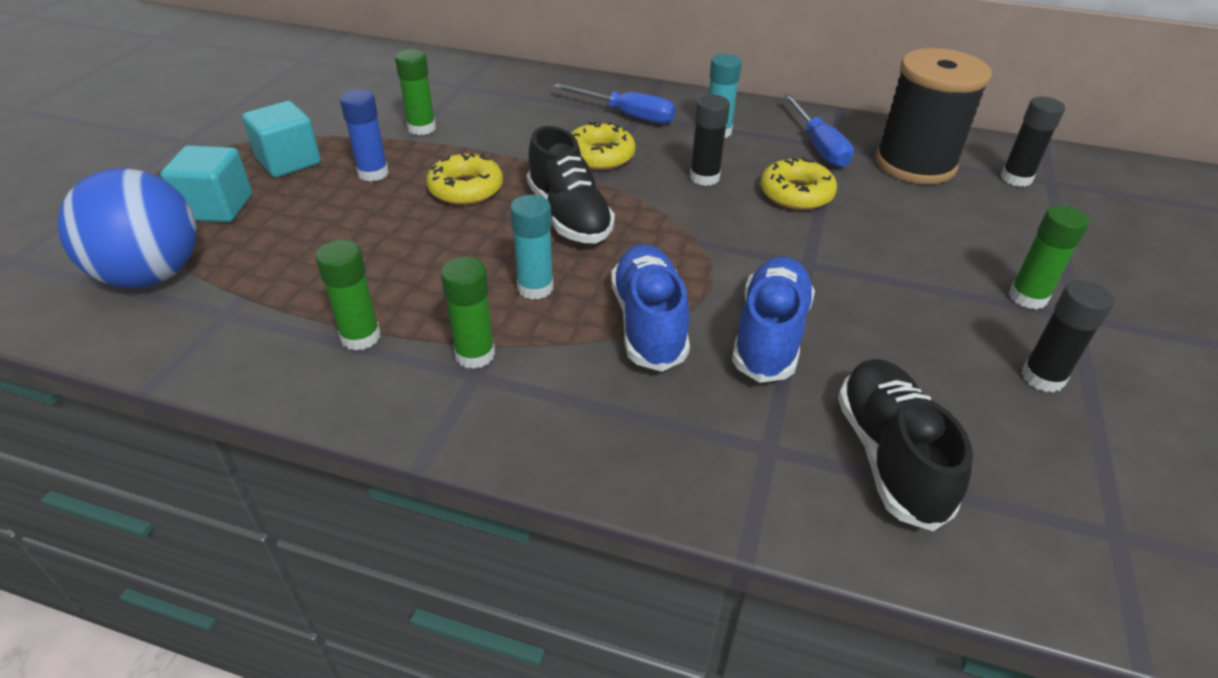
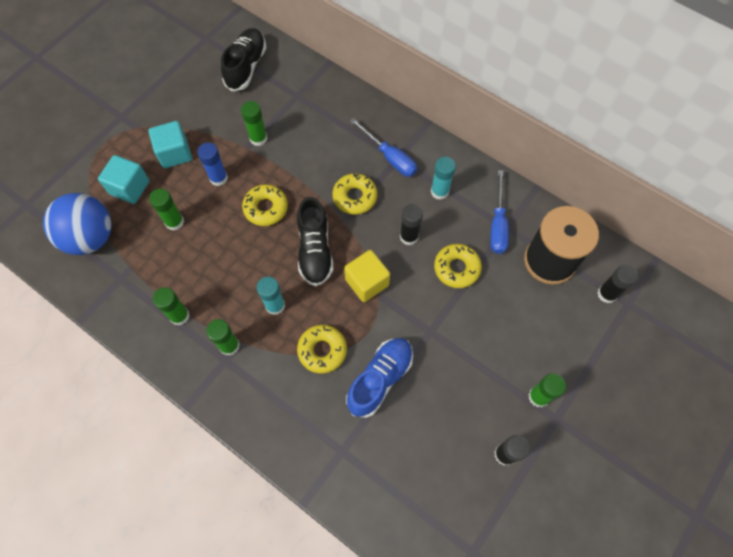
camera: 20 degrees right, 25 degrees up
(312, 229) = (174, 222): none -> green glue stick
(648, 323) = (322, 350): blue shoe -> yellow donut
(673, 233) = (367, 282): none -> yellow cube
(889, 456) = (395, 475): black shoe -> black shoe (246, 67)

